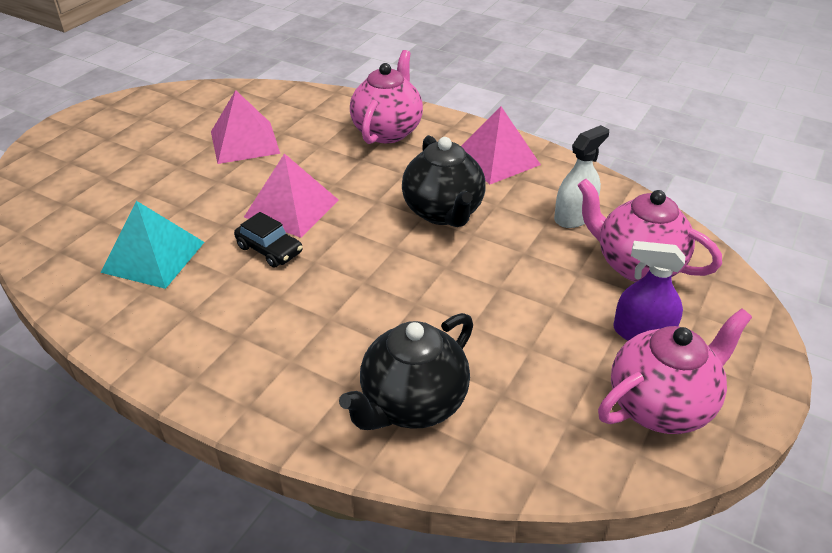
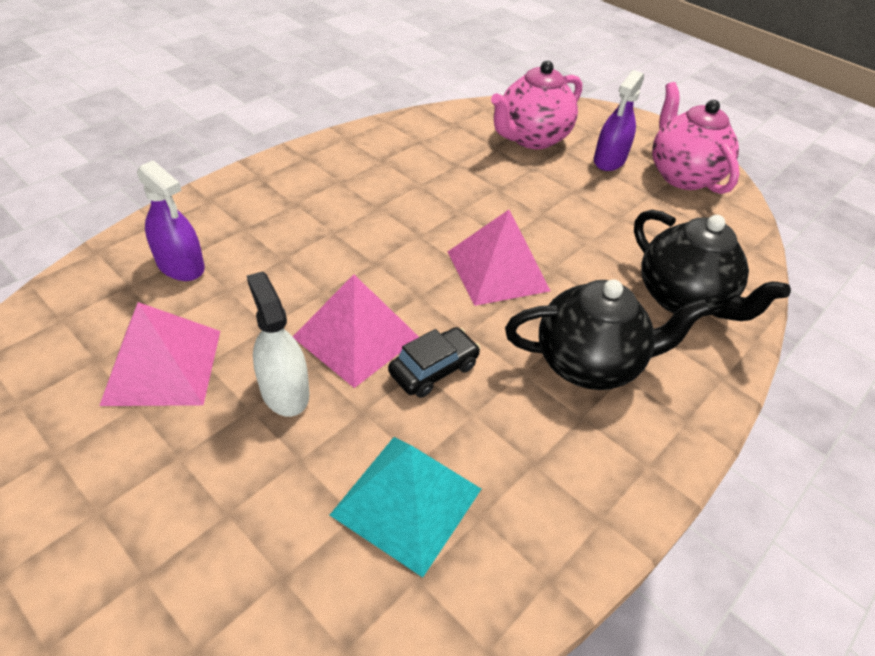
camera: 80 degrees left, 5 degrees up
(335, 123) = (180, 265): none -> purple spray bottle
(387, 131) = (234, 225): pink teapot -> none
(443, 212) = (417, 220): black teapot -> black teapot (588, 363)
(496, 159) = (341, 165): pink pyramid -> pink pyramid (497, 270)
(574, 216) = (456, 148): white spray bottle -> white spray bottle (284, 391)

